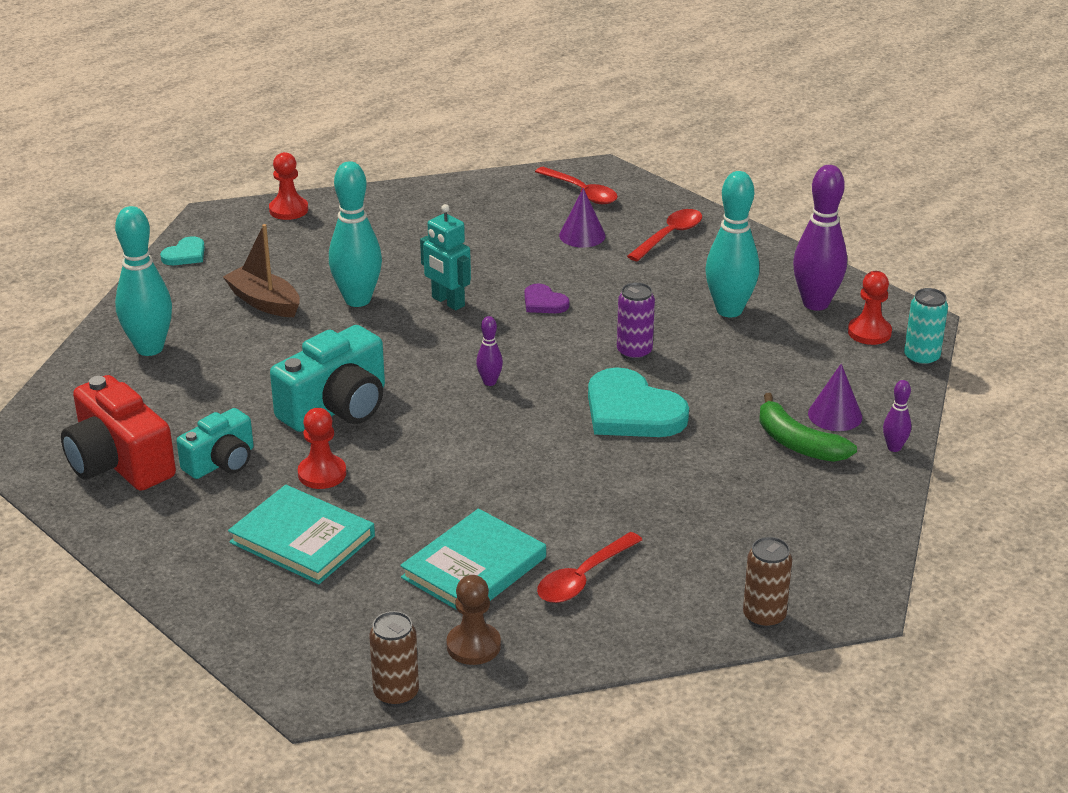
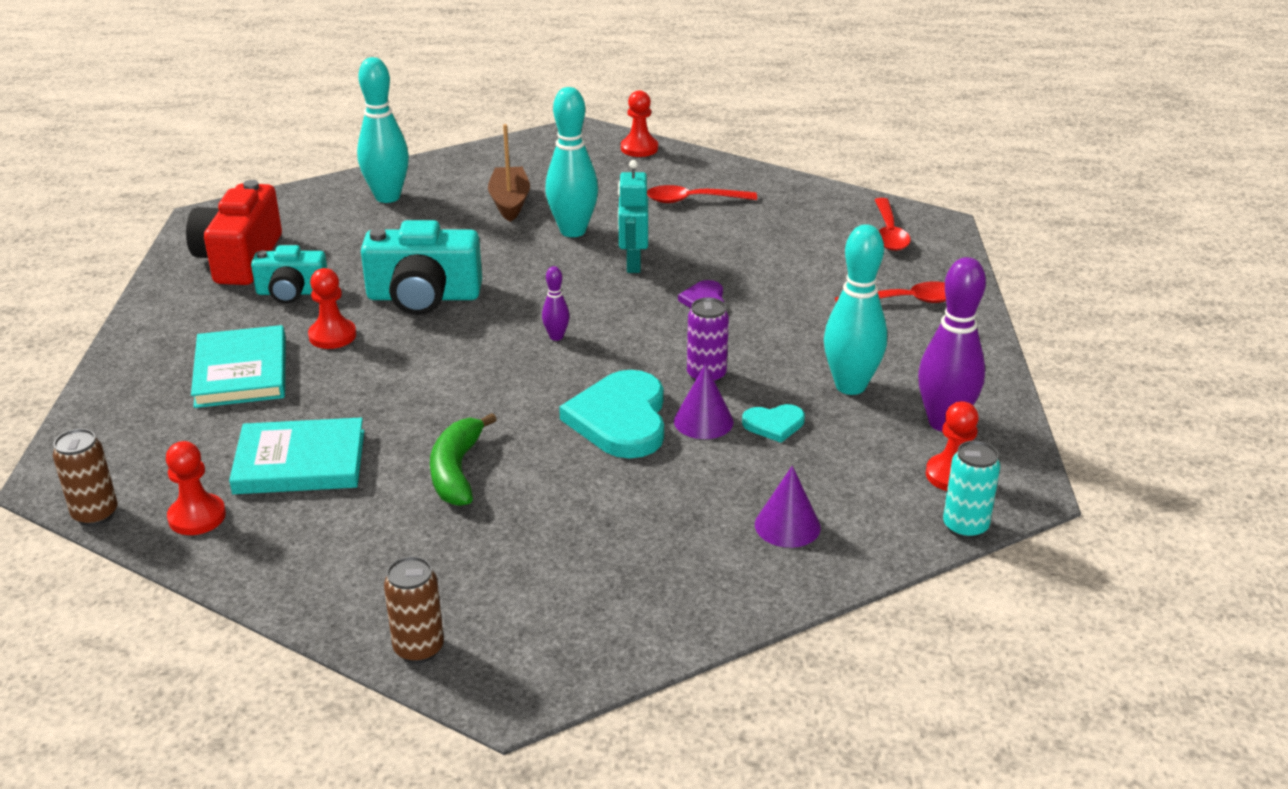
camera: 45 degrees right, 0 degrees up
(185, 254) = (518, 148): turquoise heart -> turquoise heart (774, 424)
(473, 646) = (197, 517): brown pawn -> red pawn
(582, 235) = (829, 265): purple cone -> purple cone (703, 421)
(583, 578) = (352, 521): red spoon -> red spoon (693, 200)
(798, 443) = (709, 528): green banana -> green banana (457, 471)
(894, 447) = (791, 587): purple bowling pin -> none

